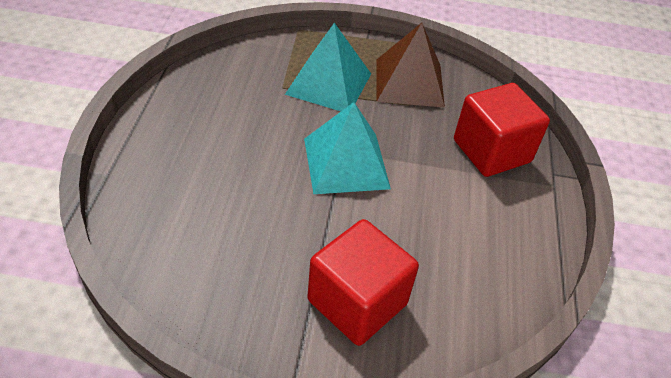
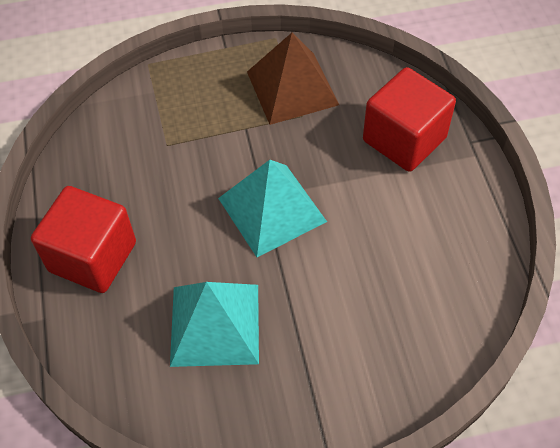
camera: 15 degrees left, 10 degrees up
(329, 83) = (212, 121): turquoise pyramid -> turquoise pyramid (215, 324)
(357, 302) = (348, 353): red cube -> red cube (93, 257)

